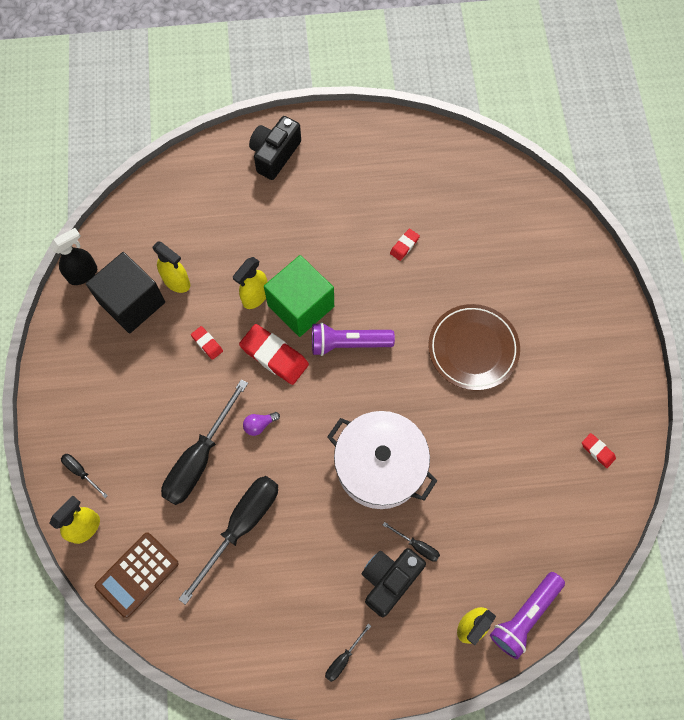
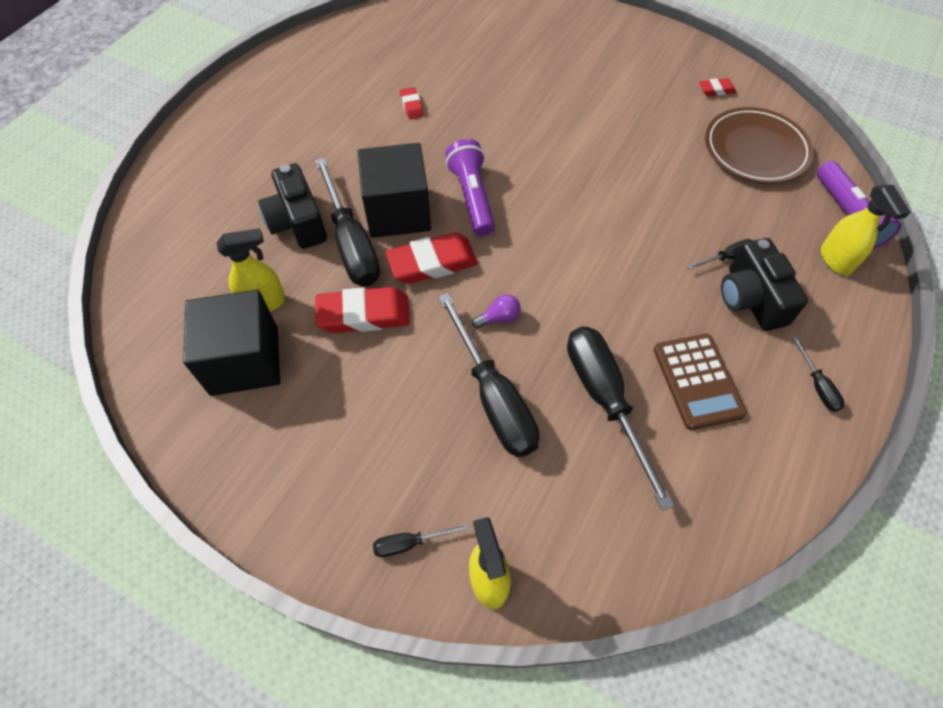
camera: 55 degrees left, 10 degrees down
(83, 274) = (157, 392): black spray bottle -> none
(137, 574) = (593, 550): brown calculator -> brown calculator (697, 381)
(207, 344) = (364, 314): red eraser -> red eraser, size x1.97
(255, 297) = (351, 243): yellow spray bottle -> black screwdriver
(259, 425) = (499, 318): purple light bulb -> purple light bulb turned 120 degrees counterclockwise
(275, 155) = (216, 145): black camera -> black camera (297, 222)
(301, 306) = (398, 212): green cube -> black cube
(348, 343) = (472, 197): purple flashlight -> purple flashlight turned 135 degrees clockwise
(380, 466) = (622, 241): white pot -> none
(473, 349) = (556, 115): brown plate -> brown plate (755, 150)

